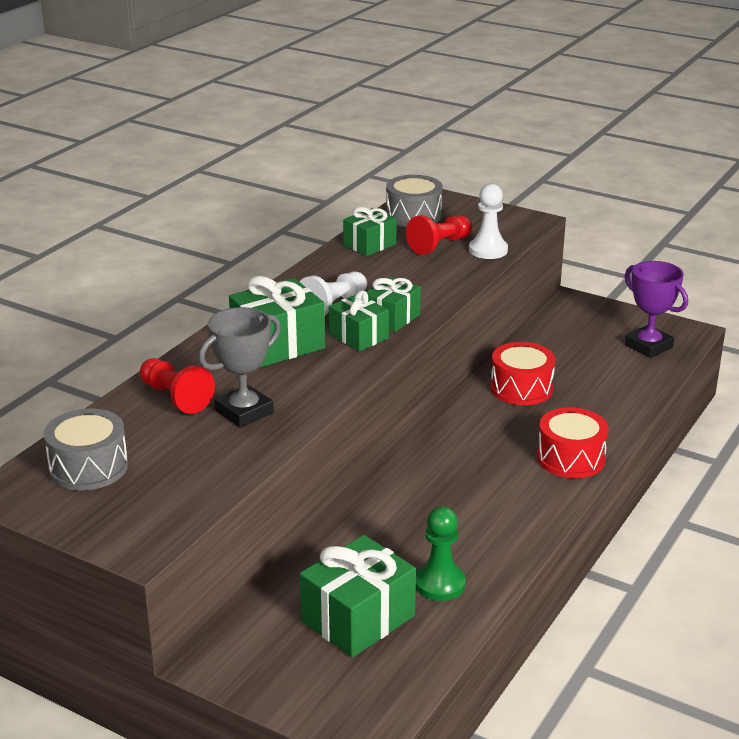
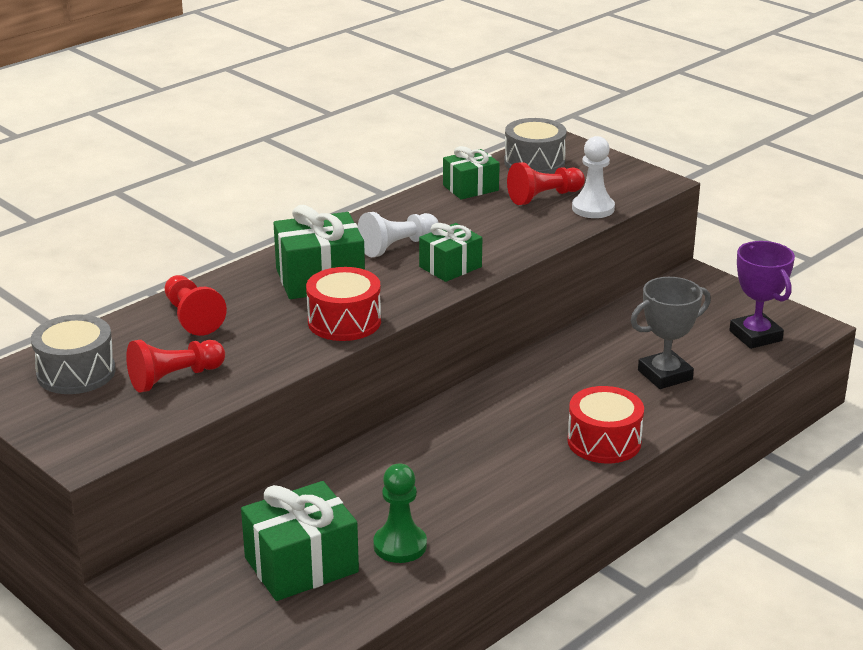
camera: 15 degrees right, 0 degrees up
(190, 458) = (174, 378): none -> red pawn
(244, 412) = (250, 341): grey trophy -> grey trophy (665, 375)
(358, 336) = (405, 281): green gift -> none
(521, 388) = (590, 361): red drum -> red drum (344, 321)

